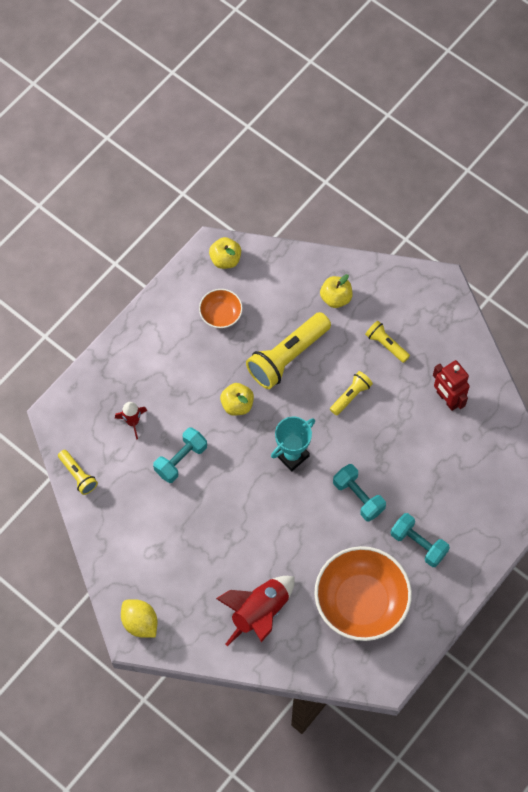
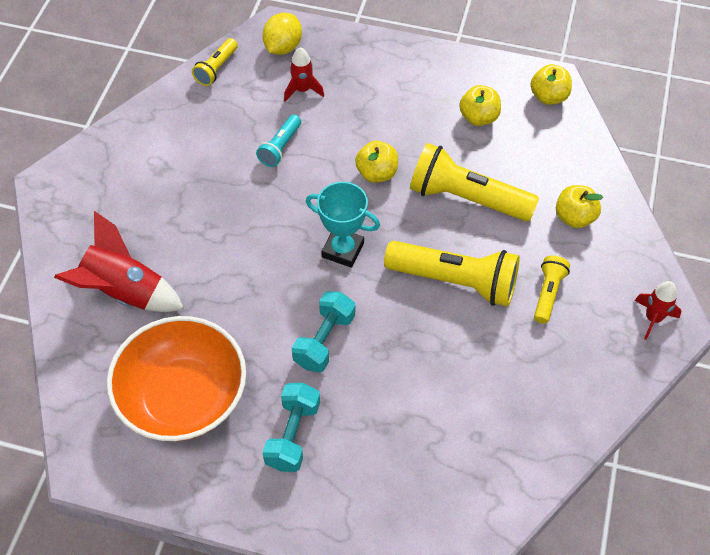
camera: 65 degrees right, 10 degrees down
(140, 622) = (67, 183): yellow lemon -> yellow lemon (283, 47)
(181, 460) = (280, 147): turquoise dumbbell -> turquoise flashlight
(221, 314) = (478, 117): orange bowl -> yellow apple
(350, 396) = (455, 281): yellow flashlight -> yellow flashlight, size x1.93
(432, 293) = (653, 318): none -> red rocket
(447, 399) = (516, 392): red robot -> none

